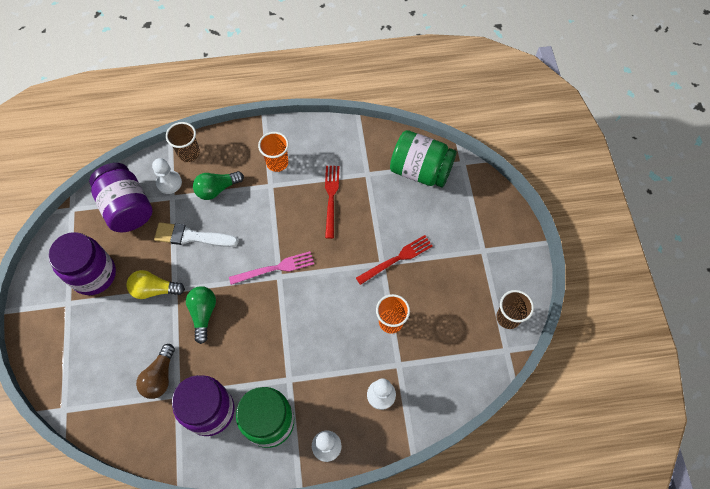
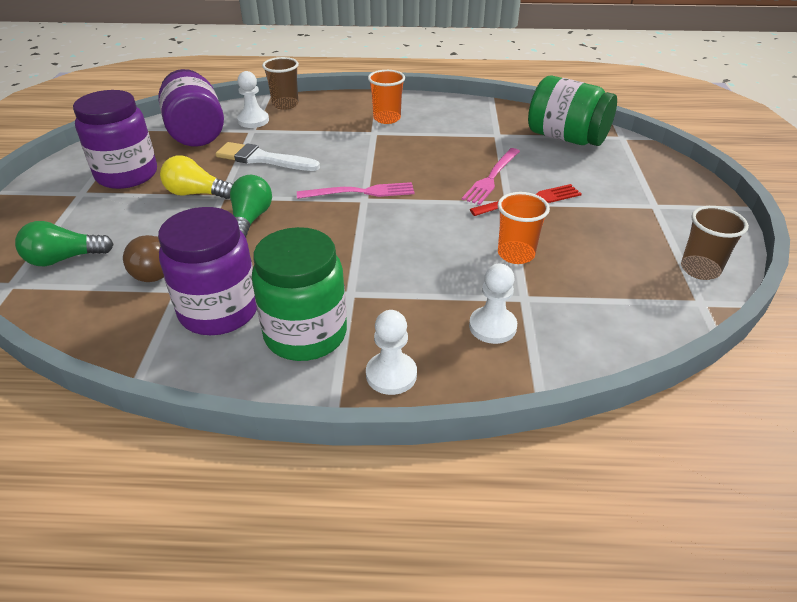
camera: 10 degrees right, 25 degrees down
(217, 189) = (308, 129): green light bulb -> green light bulb (64, 259)
(331, 198) = (448, 147): red fork -> none
(368, 234) = (492, 177): none -> pink fork

